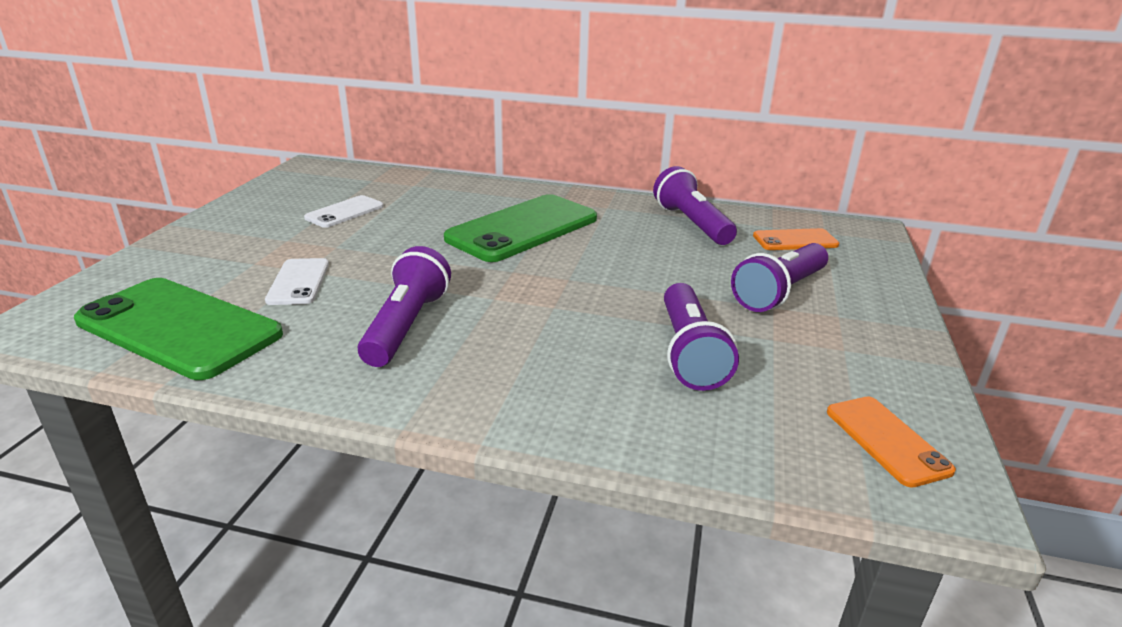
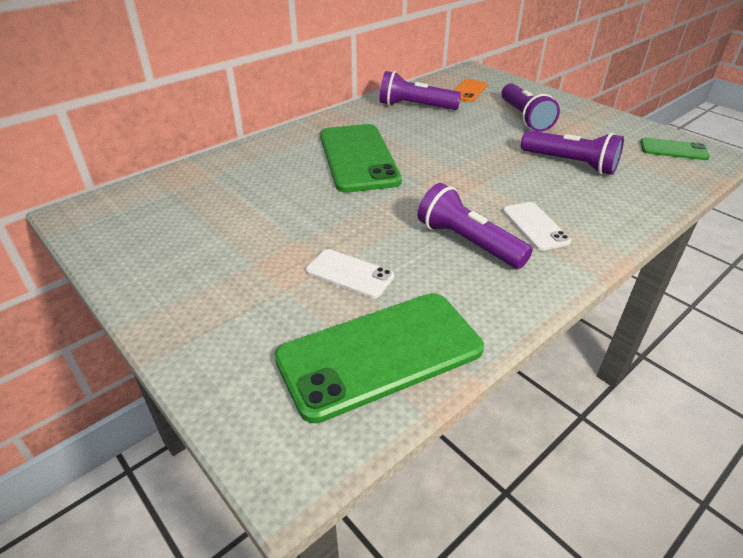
camera: 55 degrees left, 10 degrees up
(344, 212) = (228, 220): white phone -> white phone (535, 226)
(887, 440) = (673, 149): orange phone -> green phone

